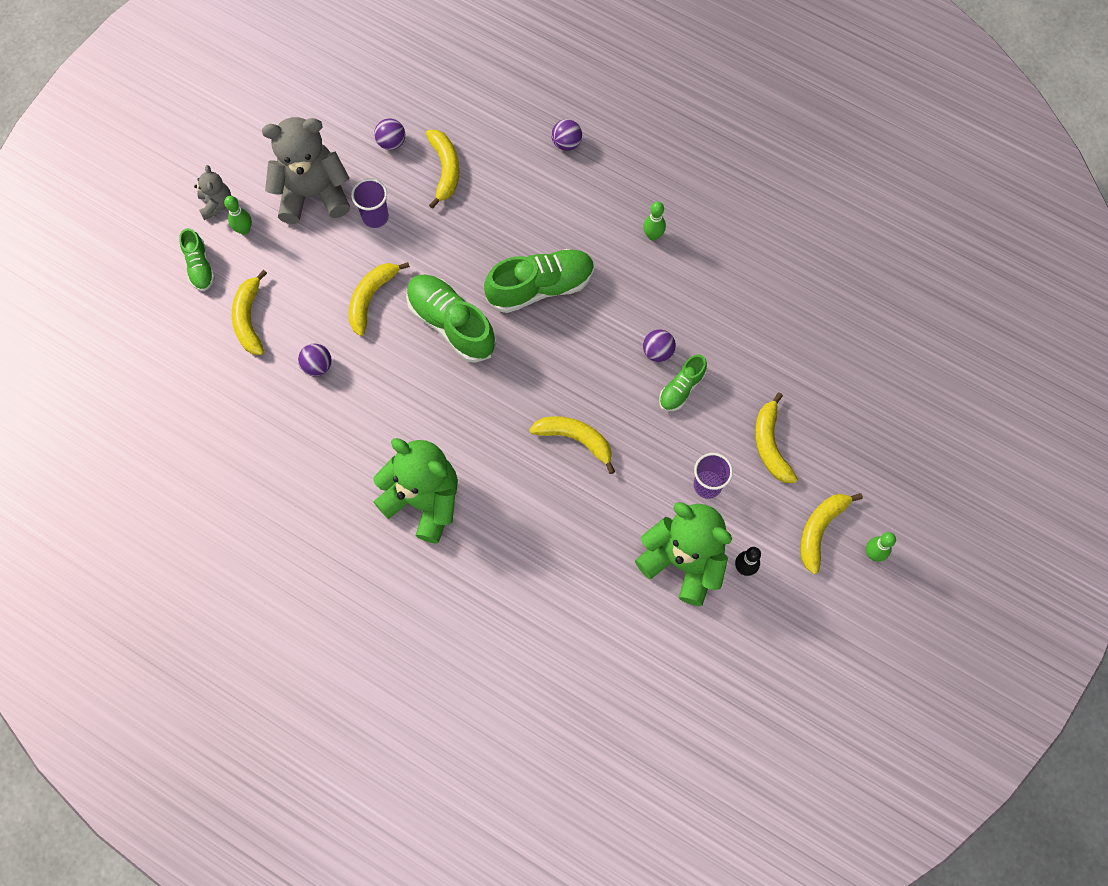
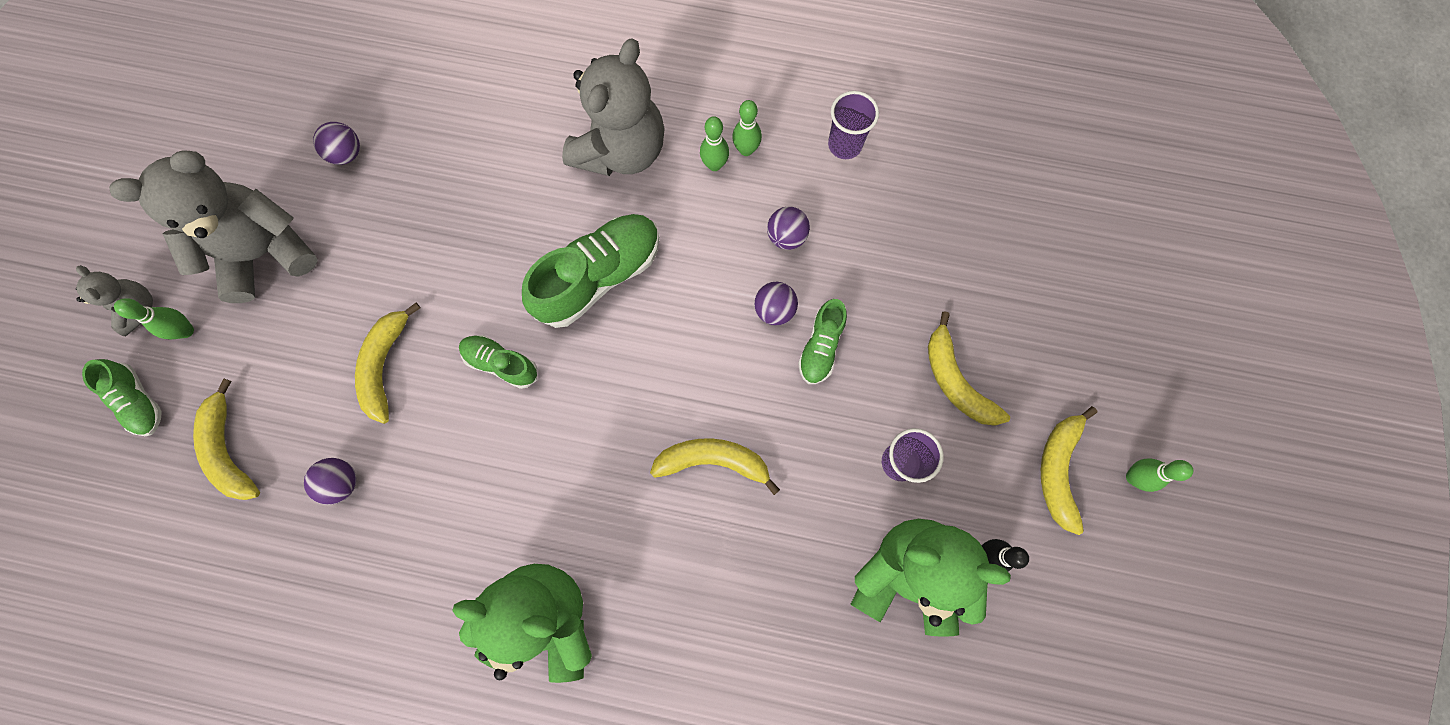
camera: 20 degrees left, 5 degrees up
(375, 217) = (356, 256): purple cup -> purple cup (844, 145)
(445, 170) = (427, 166): yellow banana -> none
(451, 324) = (501, 363): green shoe -> green shoe, size x0.55
(566, 143) = (568, 85): purple ball -> purple ball (786, 236)
(588, 203) = (621, 150): none -> grey teddy bear
(680, 232) = (746, 150): none -> green bowling pin

